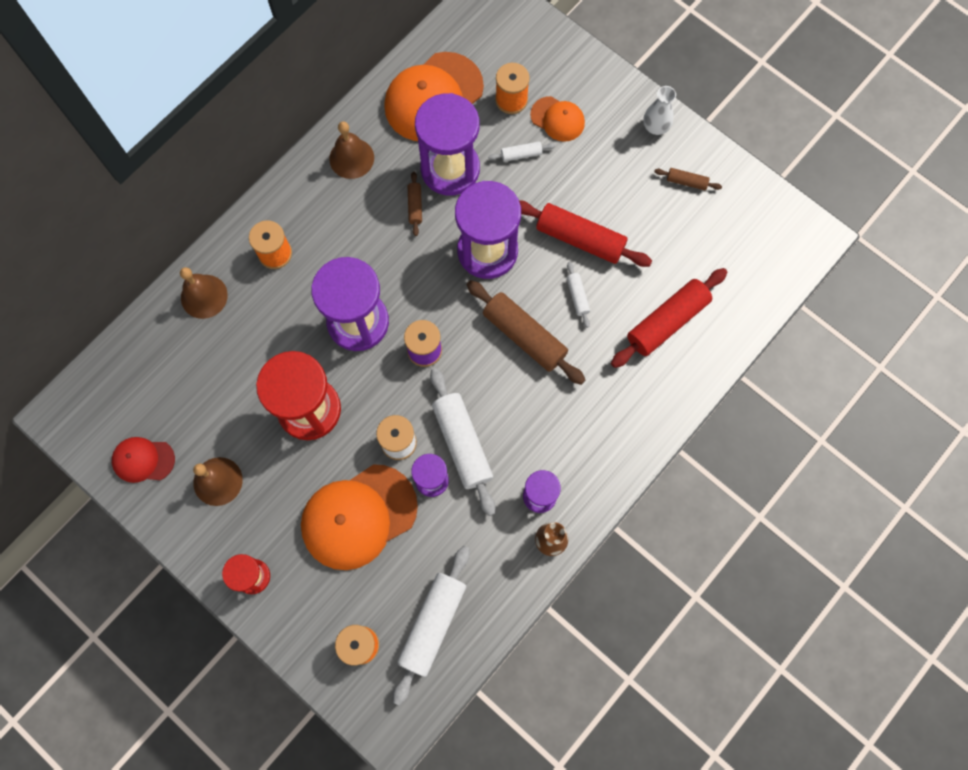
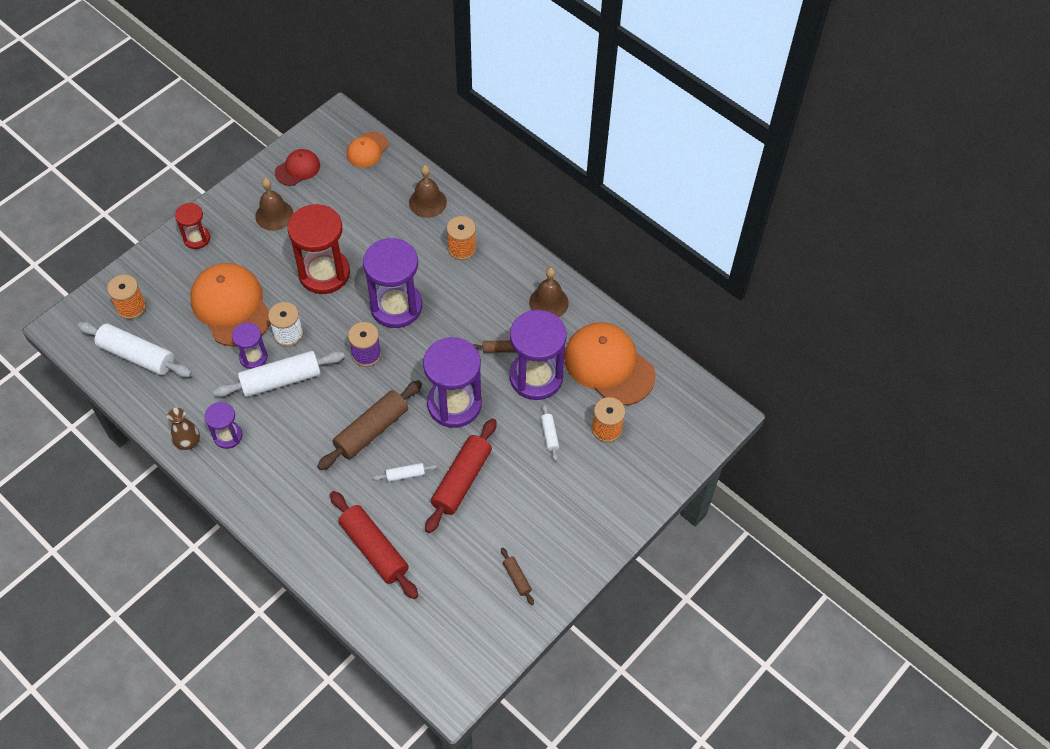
camera: 90 degrees right, 15 degrees down
(143, 460) = (297, 169): red cap -> red cap turned 45 degrees clockwise
(557, 119) = (586, 467): orange cap -> orange cap (367, 150)
(655, 127) = (577, 554): white vase -> none
(686, 182) = (517, 578): brown rolling pin -> brown rolling pin turned 45 degrees counterclockwise

